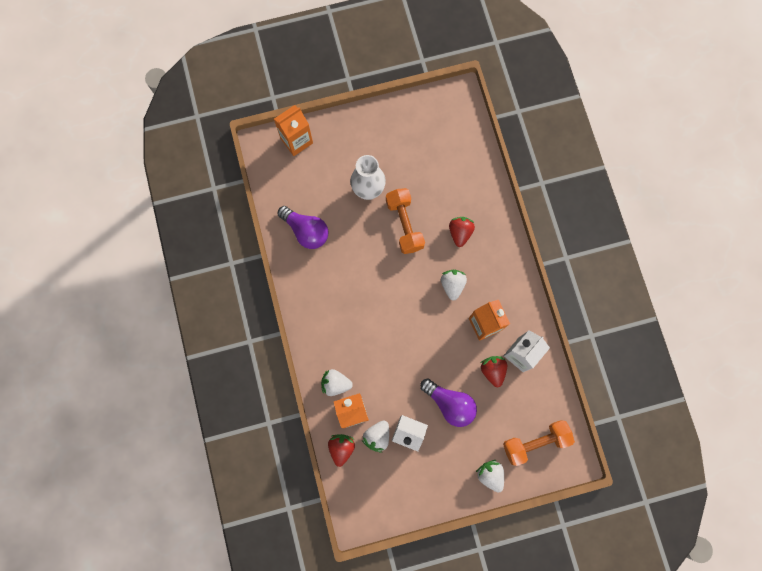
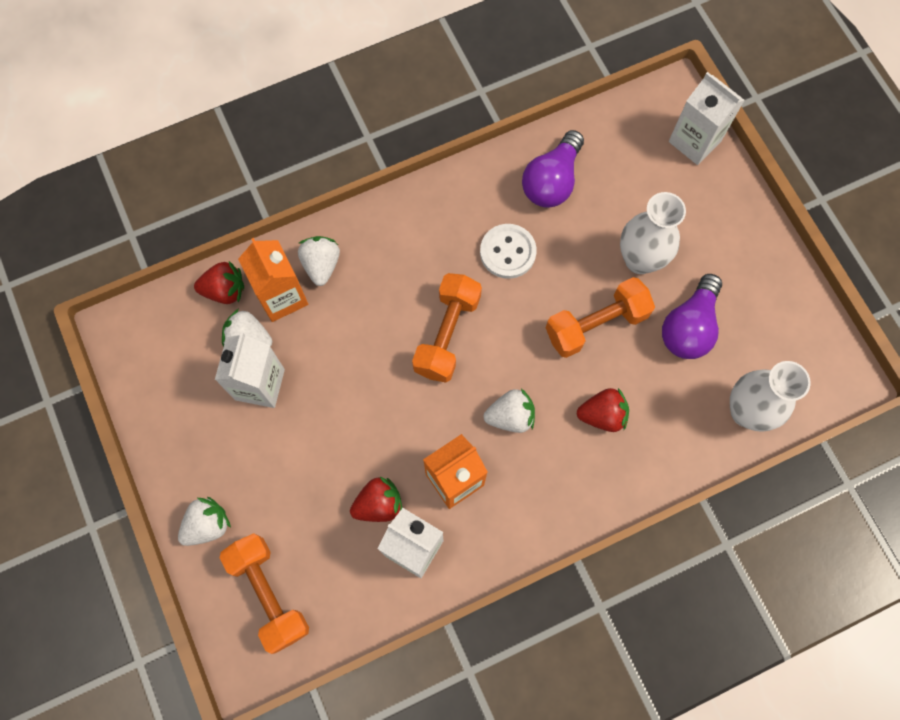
camera: 80 degrees right, 5 degrees down
(296, 140) = (694, 141): orange carton -> white carton
(348, 267) = (507, 252): none -> white button
(395, 313) = (447, 334): none -> orange dumbbell
(450, 404) = (314, 442): purple light bulb -> purple light bulb (689, 327)
(470, 153) = (746, 411): none -> white vase

